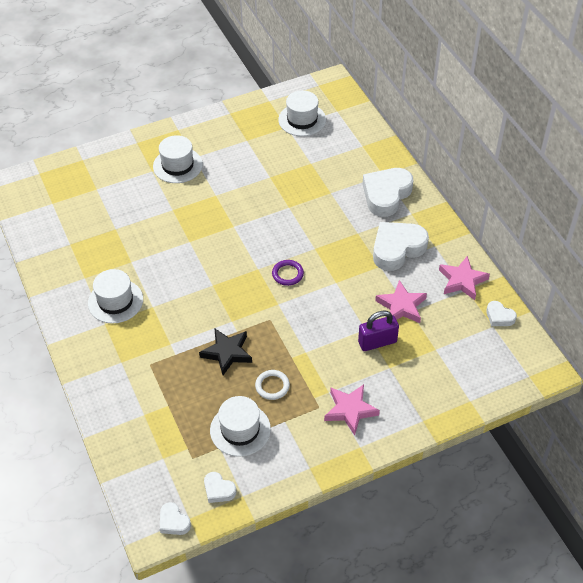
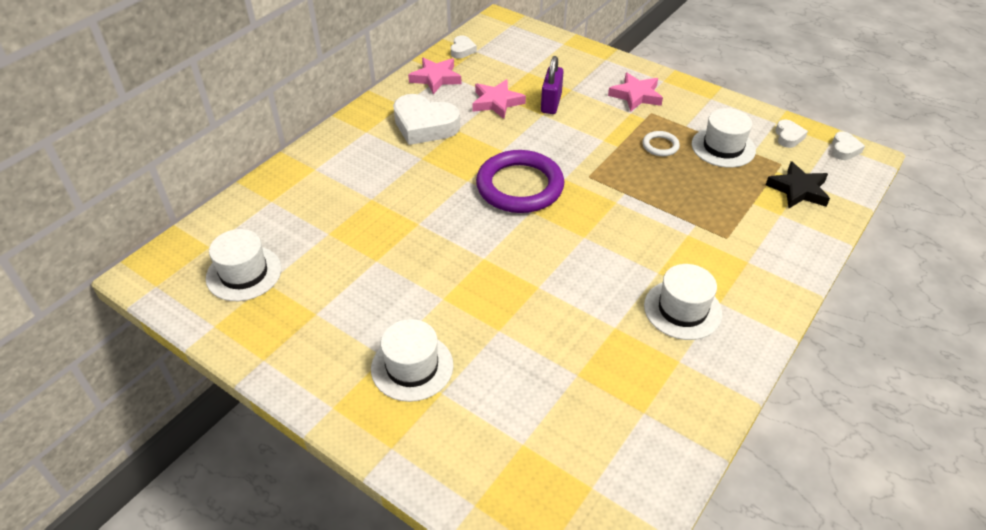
camera: 120 degrees left, 5 degrees down
(227, 353) = (656, 189): black star -> black star (798, 190)
(287, 274) = (520, 186): purple ring -> purple ring, size x2.26
(377, 342) = (551, 103): purple padlock -> purple padlock turned 60 degrees clockwise
(386, 195) = (348, 156): white heart -> none

